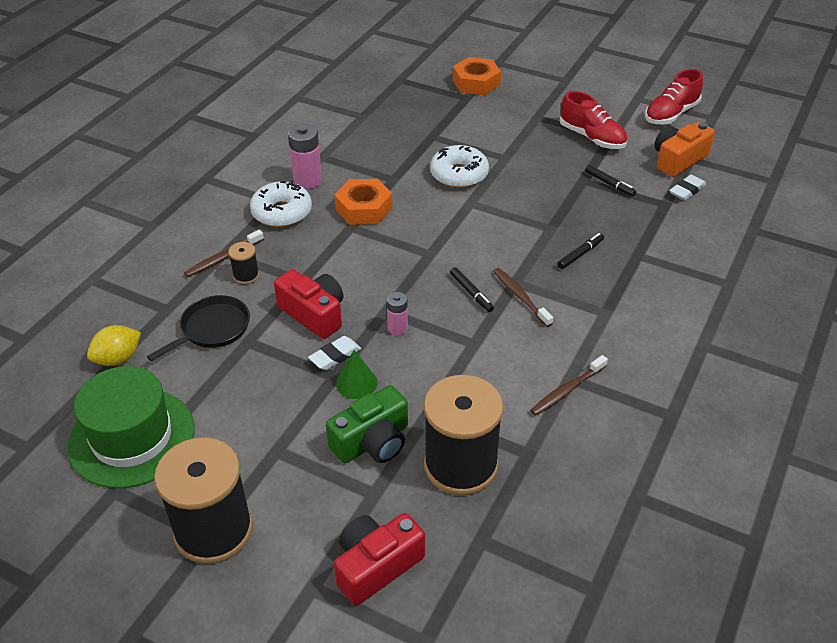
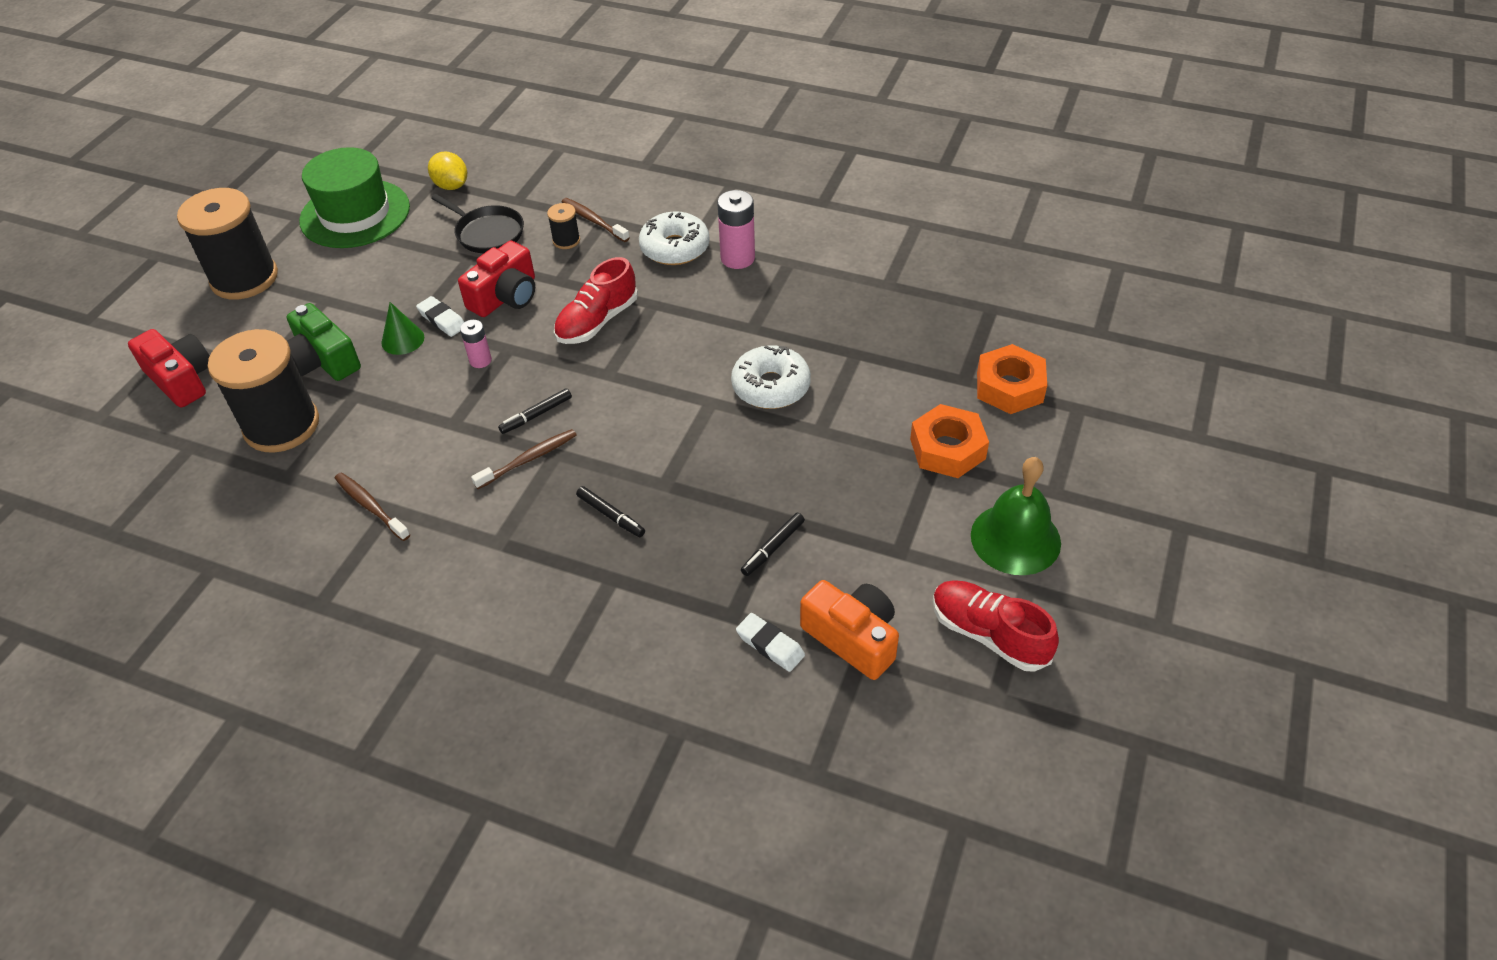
camera: 85 degrees right, 5 degrees up
(364, 208) = (688, 310): orange nut -> orange nut (947, 449)
(592, 137) = (892, 527): red shoe -> red shoe (597, 321)
(601, 97) = (1015, 538): none -> green bell

